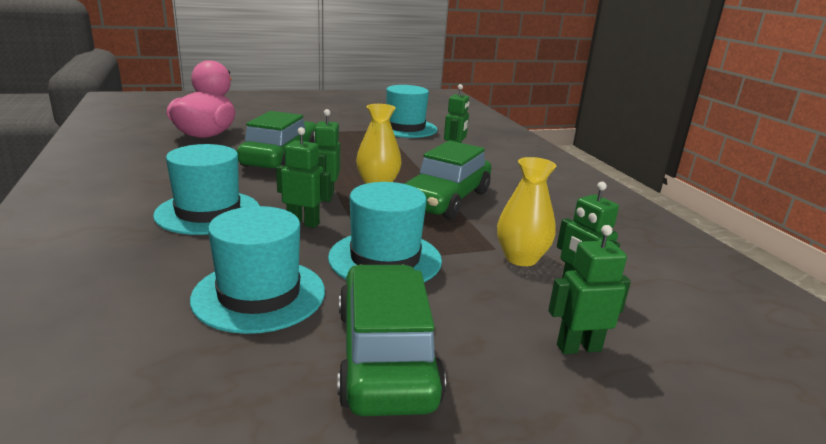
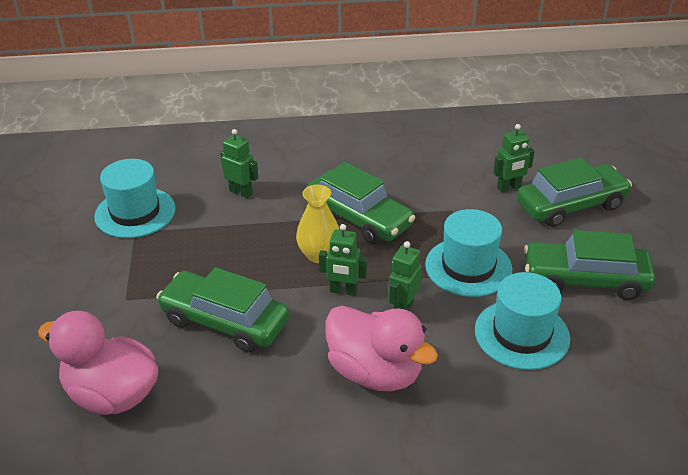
camera: 75 degrees left, 15 degrees up
(208, 212) = (375, 372): turquoise hat -> pink duck
(521, 258) = (467, 201): yellow vase -> none
(578, 347) = (571, 205): green robot -> green car

